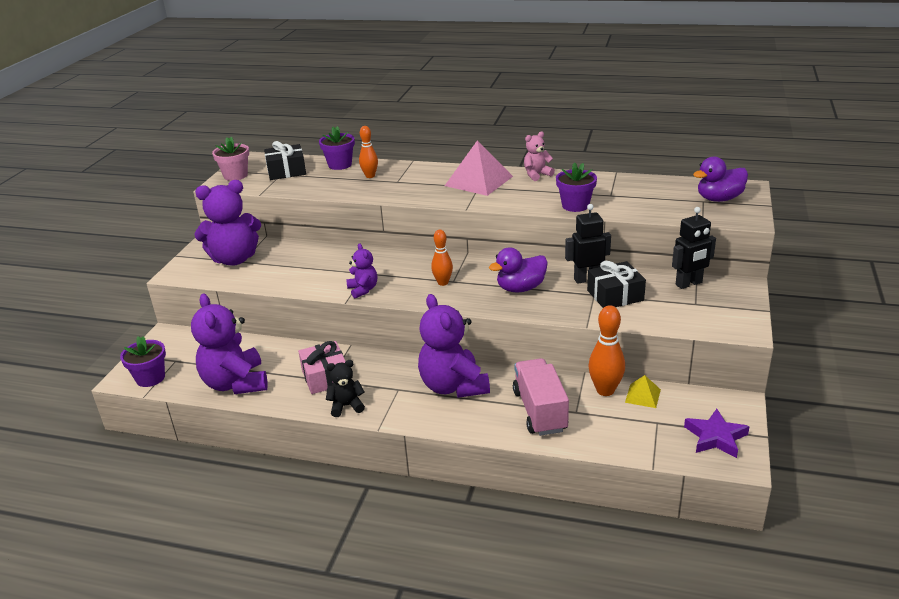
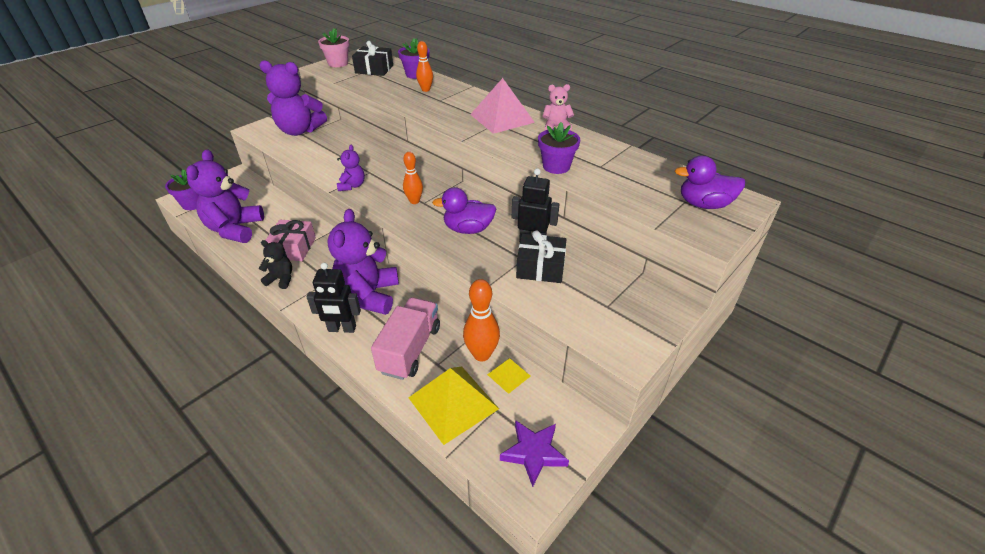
camera: 25 degrees right, 10 degrees up
(619, 432) = (453, 403): none -> yellow pyramid
(689, 284) = (621, 282): black robot -> black robot (342, 329)

